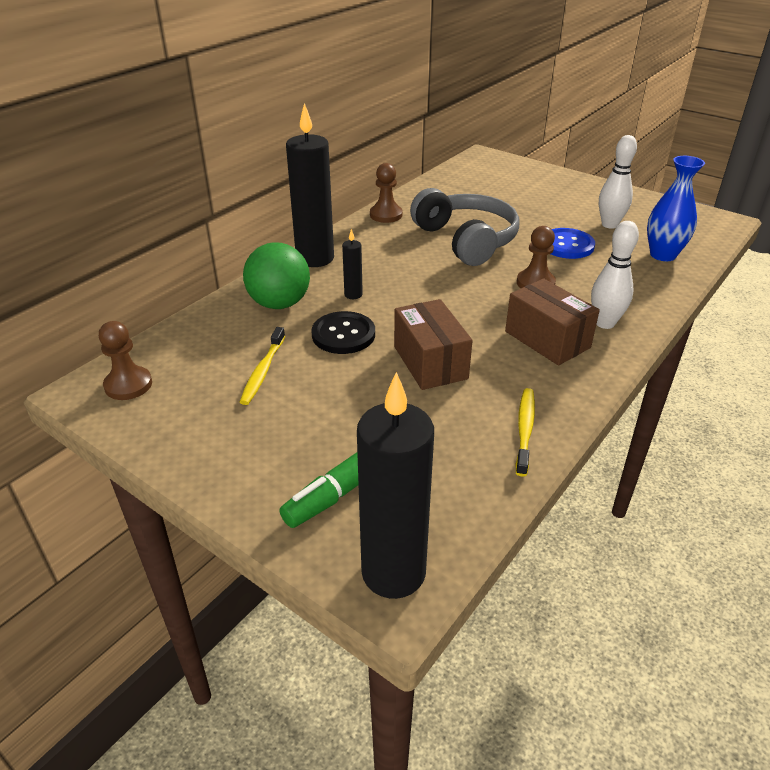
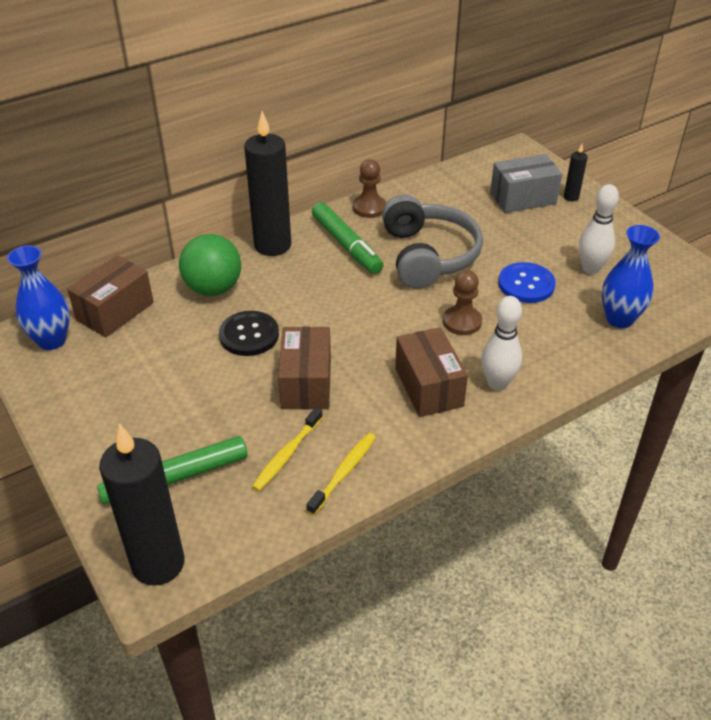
camera: 20 degrees right, 5 degrees up
(128, 385) = (52, 340): brown pawn -> blue vase
(186, 344) = (115, 311): none -> brown box
(263, 371) = (161, 355): yellow toothbrush -> yellow toothbrush (287, 454)
(353, 295) = (283, 294): black candle -> black candle (571, 197)
(386, 246) = (346, 245): none -> green marker
(513, 187) = (523, 198): none -> grey box

